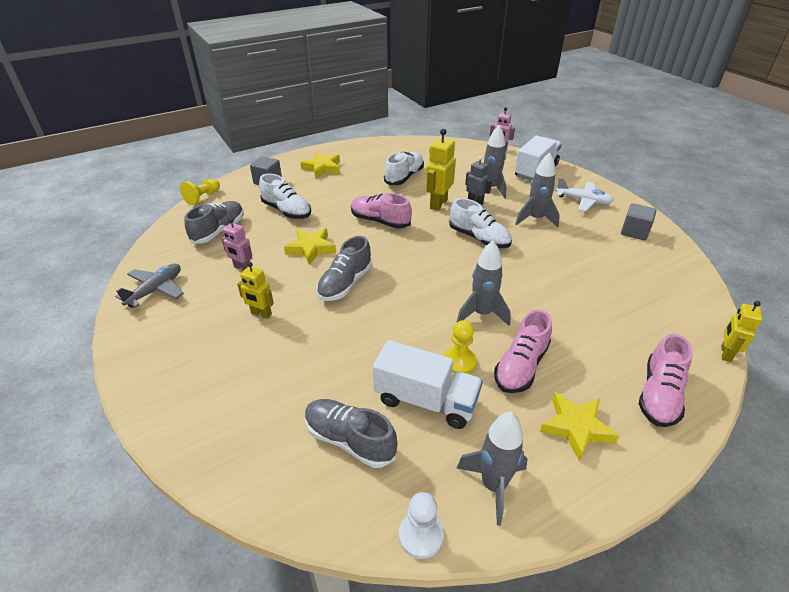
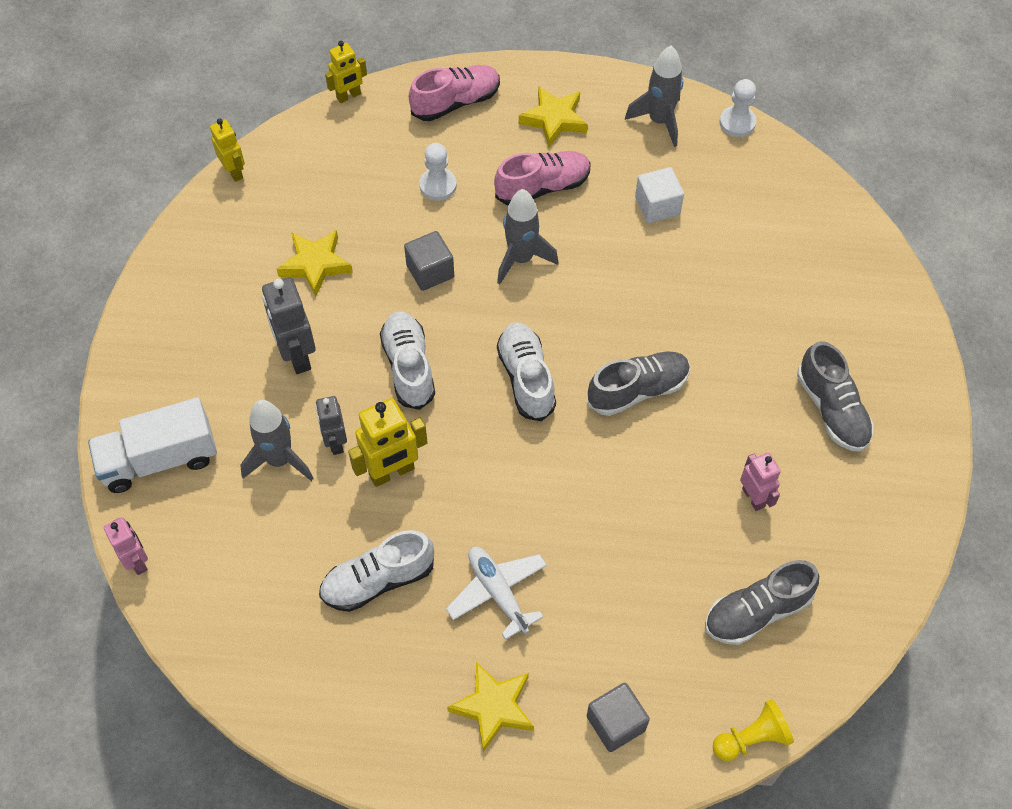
camera: 145 degrees left, 20 degrees up
(156, 290) = (881, 520): grey plane -> none
(261, 314) = (763, 400): yellow robot -> yellow robot (234, 172)
(287, 211) = (629, 601): white shoe -> white shoe (526, 378)
(311, 248) = (642, 483): yellow star -> yellow star (315, 264)
(349, 440) = (747, 210): grey shoe -> grey shoe (832, 409)
(380, 221) = (508, 485): pink shoe -> none
(426, 400) = (657, 206): white truck -> white cube
(459, 362) = (595, 223): yellow pawn -> none
(535, 219) = (297, 356): grey rocket -> grey robot
(583, 201) = (189, 349): white plane -> white plane (498, 592)
(585, 328) = (438, 185): none -> white pawn
(634, 232) = (209, 260): grey cube -> grey cube (430, 271)

